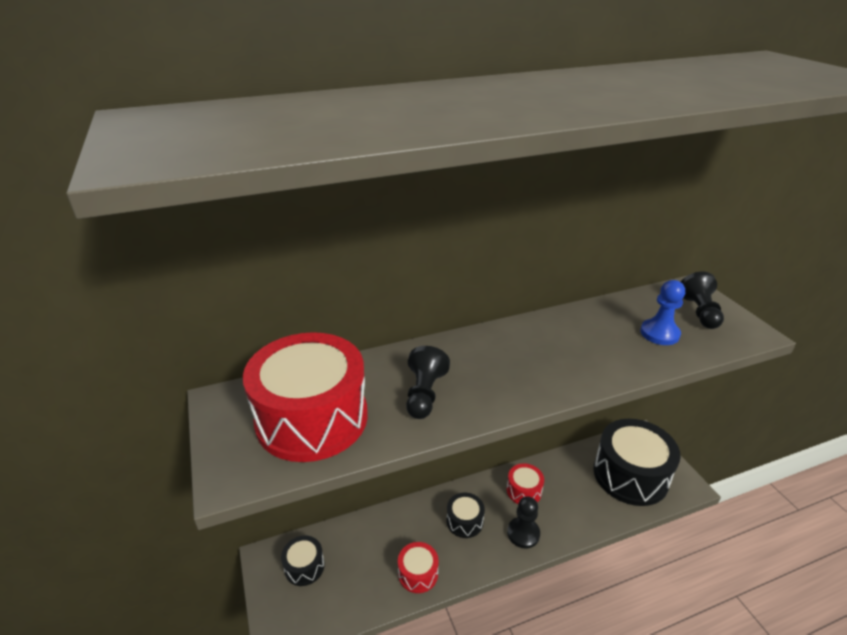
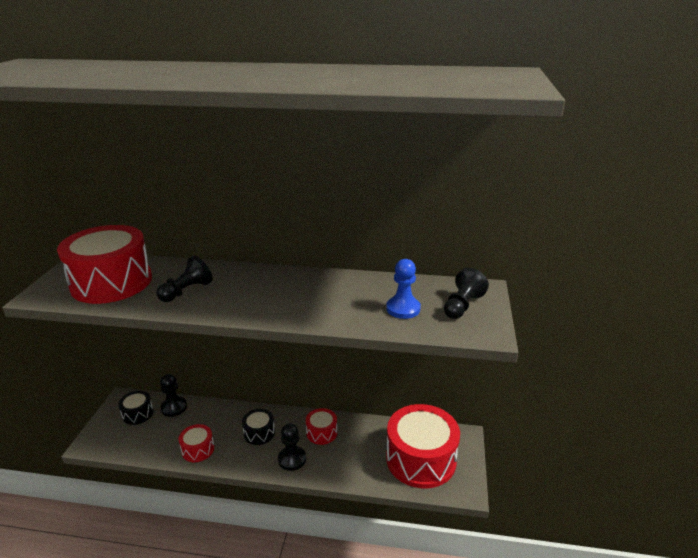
camera: 30 degrees right, 5 degrees down
(342, 538) = (174, 407): none -> black pawn
(630, 475) = (421, 459): black drum -> red drum

